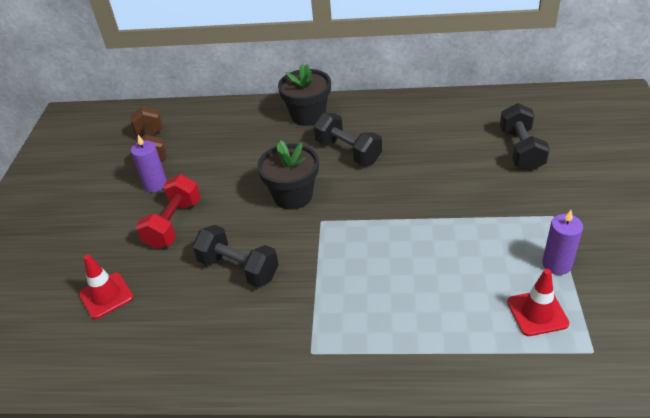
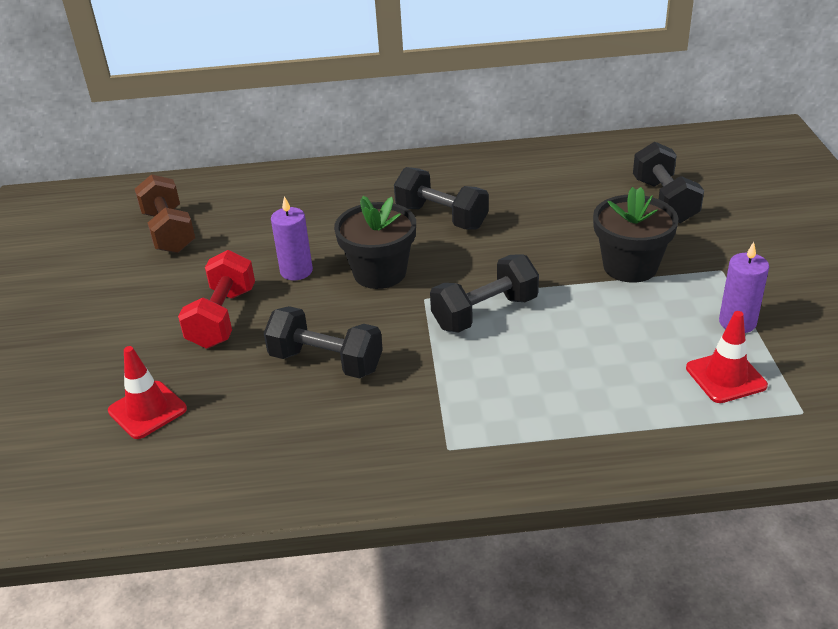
camera: 10 degrees left, 5 degrees down
(155, 184) = (184, 274): purple candle -> purple candle (296, 271)
(308, 115) = (377, 179): black flower pot -> black flower pot (630, 266)
(363, 237) = (485, 313): none -> black dumbbell

